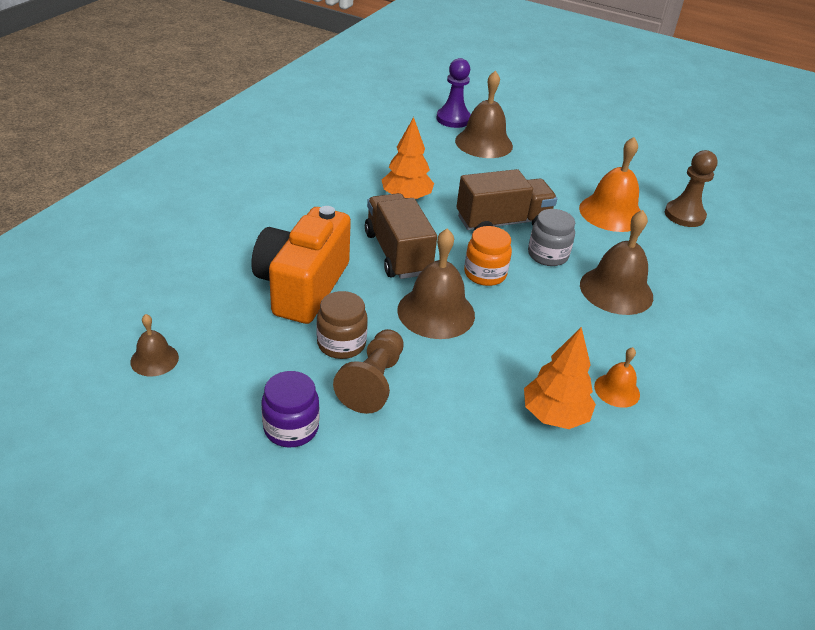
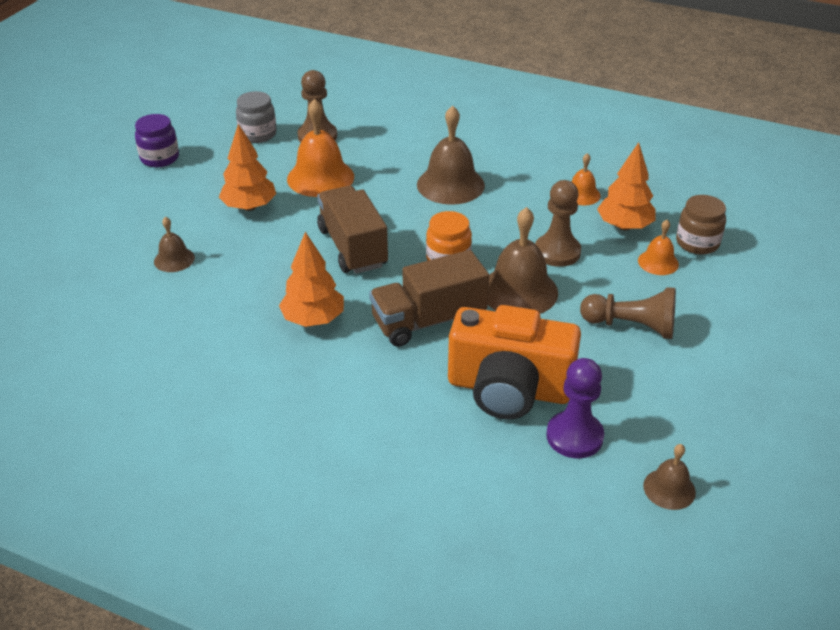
camera: 90 degrees left, 0 degrees up
(291, 428) = (710, 372): purple jar -> purple jar (160, 158)
(341, 344) = (589, 351): brown jar -> brown jar (697, 243)
(453, 119) = (107, 285): purple pawn -> purple pawn (574, 436)
(483, 430) = (658, 262): none -> orange bell
(484, 143) = (174, 259): brown bell -> brown bell, size x0.54
(500, 349) = (557, 252): none -> brown pawn
(547, 255) = (405, 220): grey jar -> grey jar (258, 134)
(557, 176) = (249, 207): none -> orange tree

